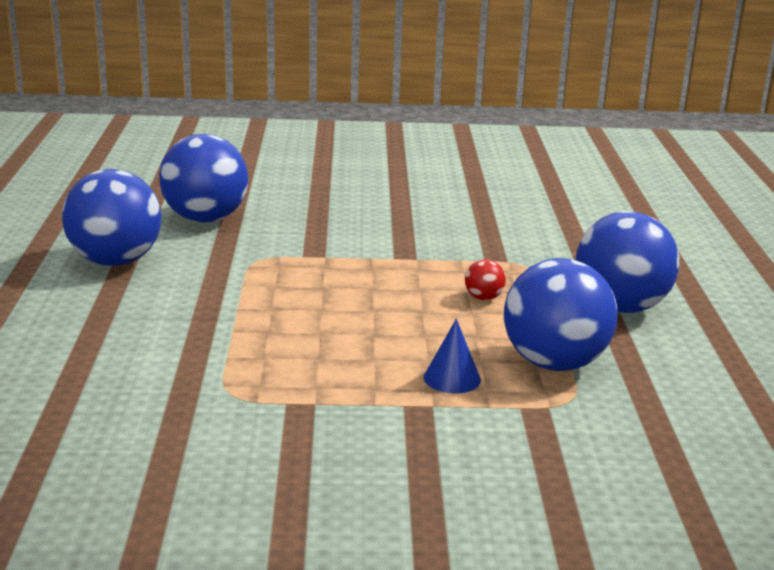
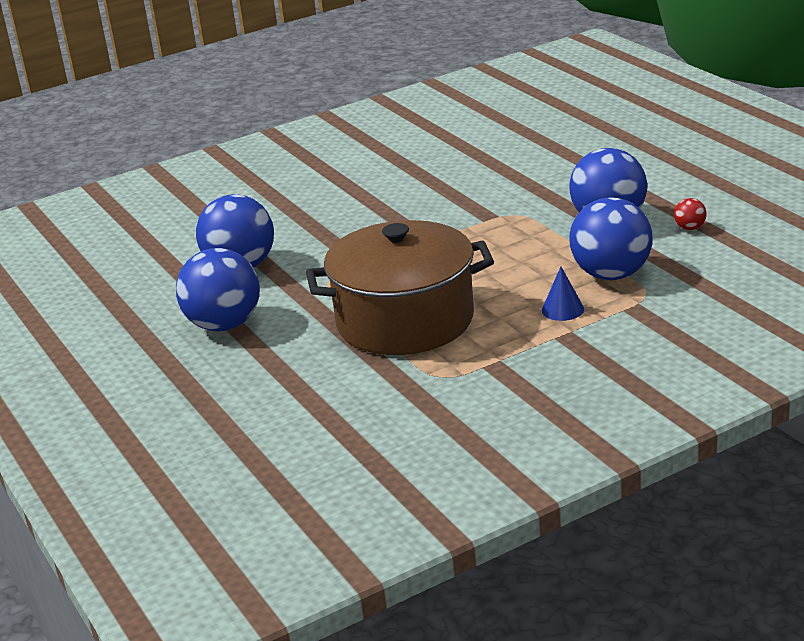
camera: 25 degrees left, 5 degrees up
(276, 323) = (405, 321): none -> brown pot
(483, 298) = (516, 249): red ball -> red ball (690, 228)

